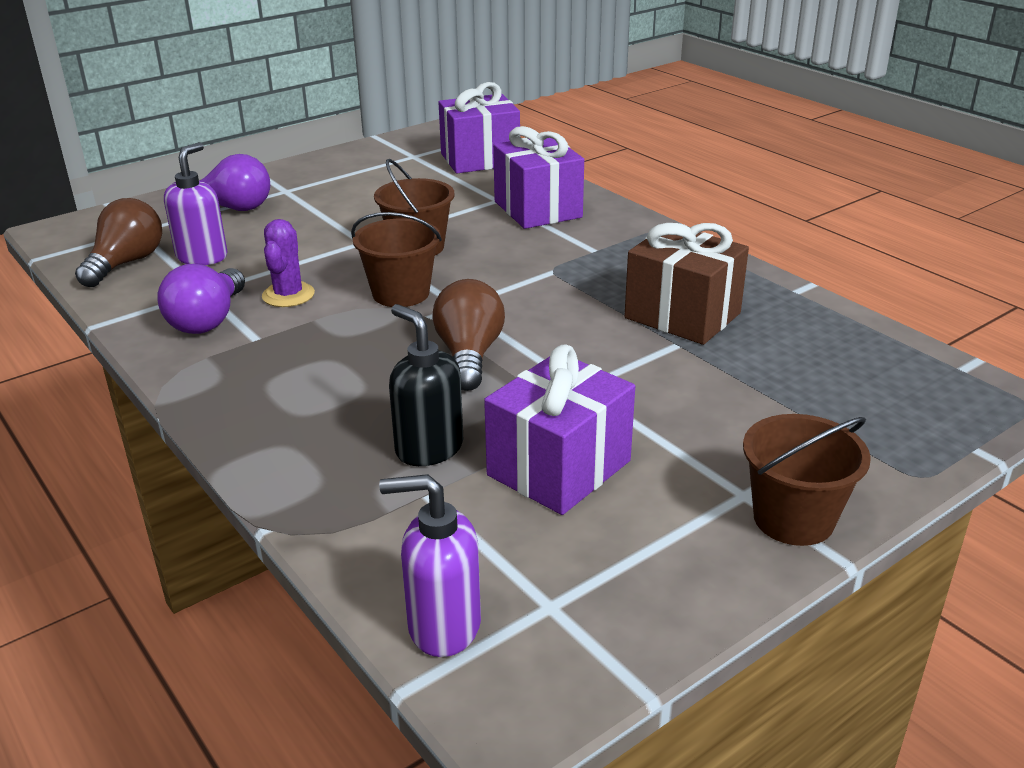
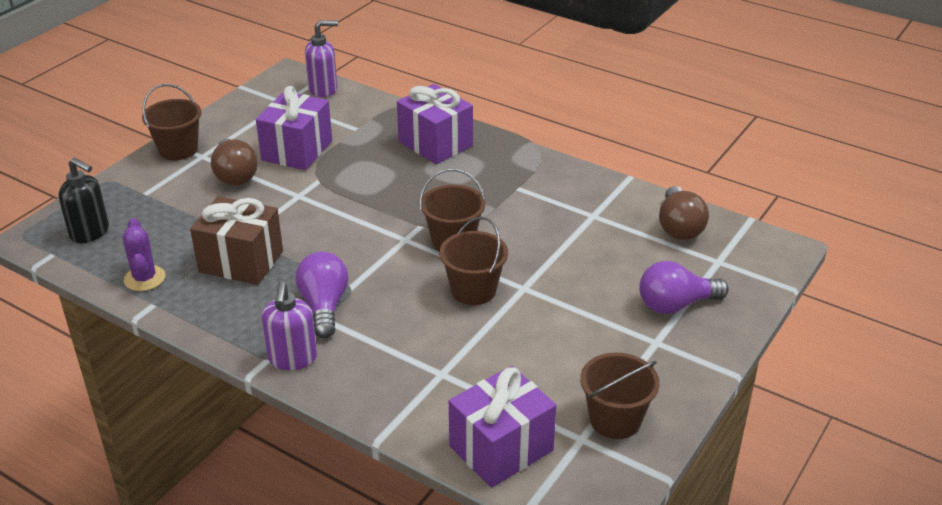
camera: 160 degrees right, 5 degrees up
(202, 257) = (631, 245): purple soap dispenser -> purple soap dispenser (292, 359)
(208, 320) = (562, 194): purple light bulb -> purple light bulb (324, 306)
(288, 295) = (531, 223): purple cactus -> purple cactus (144, 278)
(377, 159) = (615, 420): none -> brown bucket
(429, 448) = (368, 147): black soap dispenser -> black soap dispenser (90, 232)
(469, 355) = (376, 202): brown light bulb -> brown light bulb (235, 175)
(537, 209) = (395, 365): purple gift -> purple gift (435, 144)

